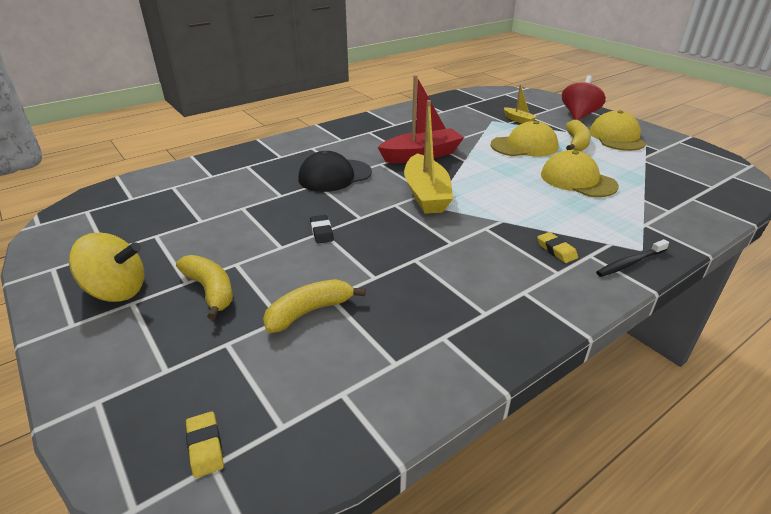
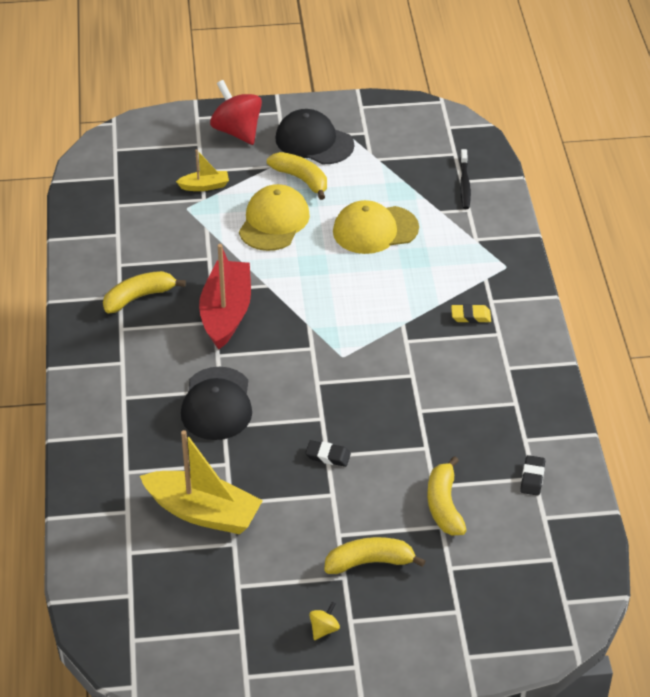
camera: 60 degrees left, 10 degrees up
(117, 291) = (324, 629): yellow spinning top -> yellow spinning top, size x0.45
(205, 447) = (547, 602): yellow eraser -> none
(393, 362) = (532, 478): none -> black eraser
(400, 129) = (139, 297): none -> yellow banana
(426, 194) = (316, 351): yellow boat -> yellow boat (203, 512)
(616, 137) = (314, 141): yellow cap -> black cap
(630, 263) = (517, 285): black toothbrush -> black toothbrush (464, 184)

